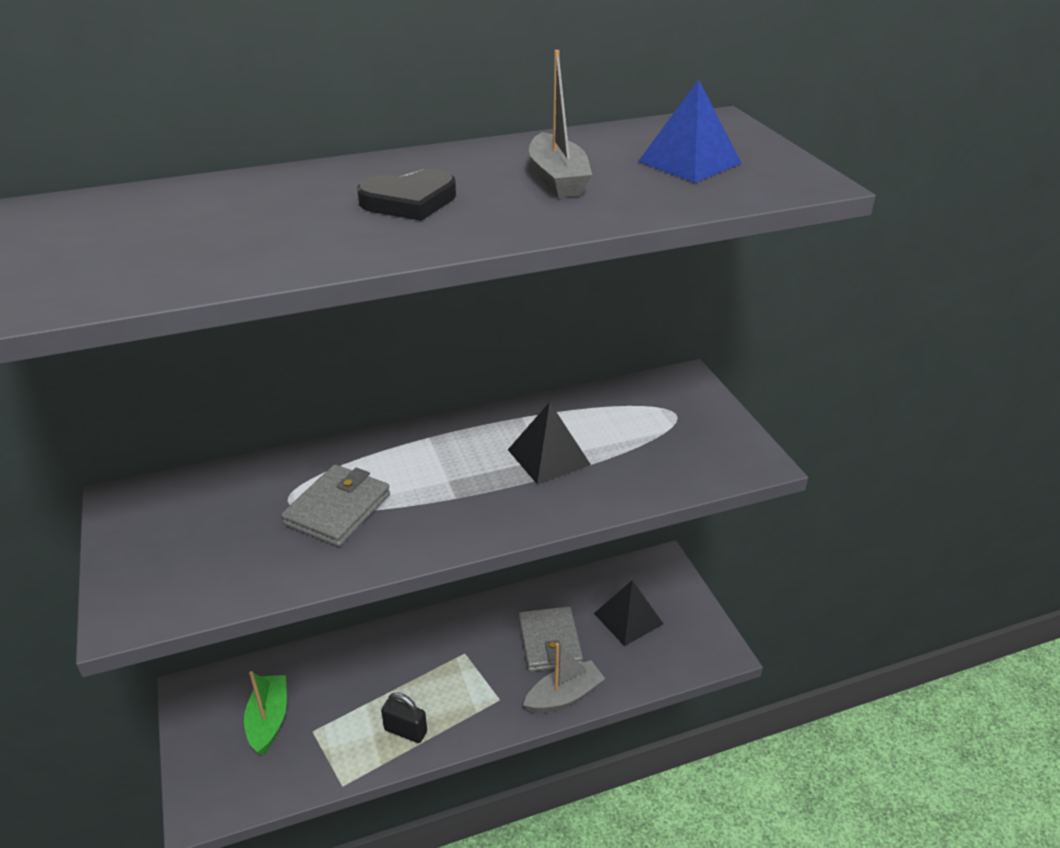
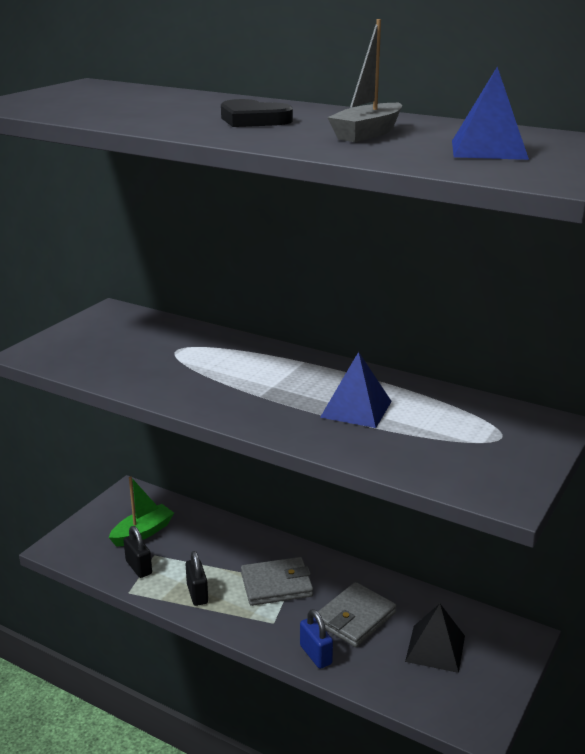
camera: 50 degrees right, 10 degrees down
(316, 755) = (139, 567): none -> black padlock
(338, 509) = (191, 366): grey wallet -> grey wallet (276, 585)
(548, 457) = (356, 409): black pyramid -> blue pyramid
(564, 696) = (316, 655): grey boat -> blue padlock

